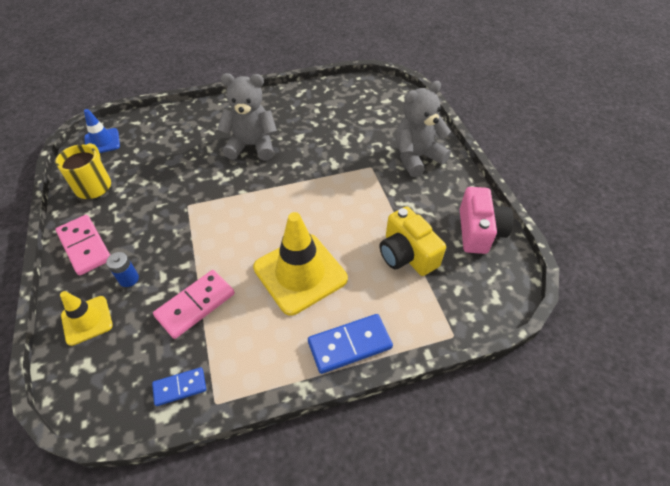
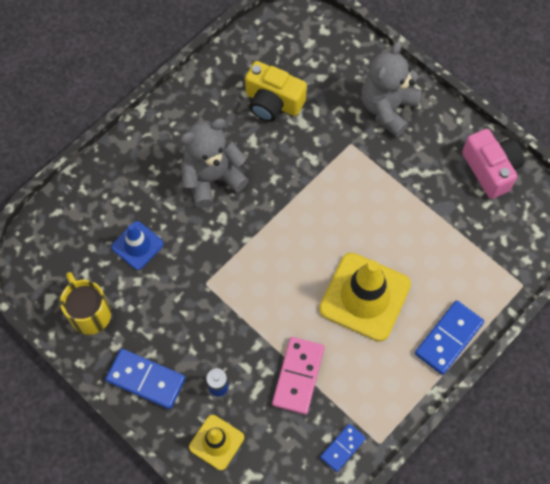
camera: 30 degrees left, 15 degrees up
(84, 246) = (146, 380): pink domino -> blue domino
(102, 142) = (44, 257): blue traffic cone -> blue traffic cone (137, 245)
(407, 254) = (443, 228): yellow camera -> yellow camera (273, 102)

